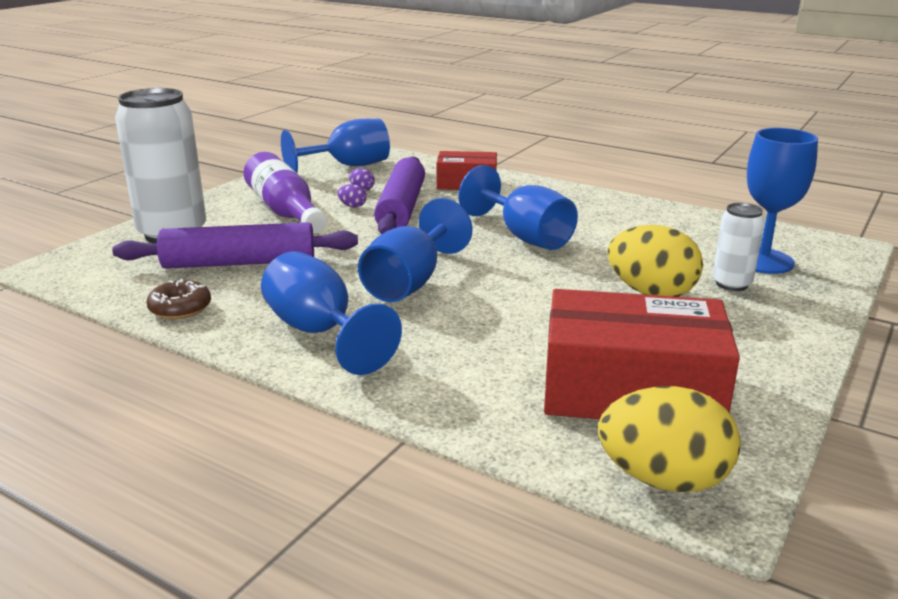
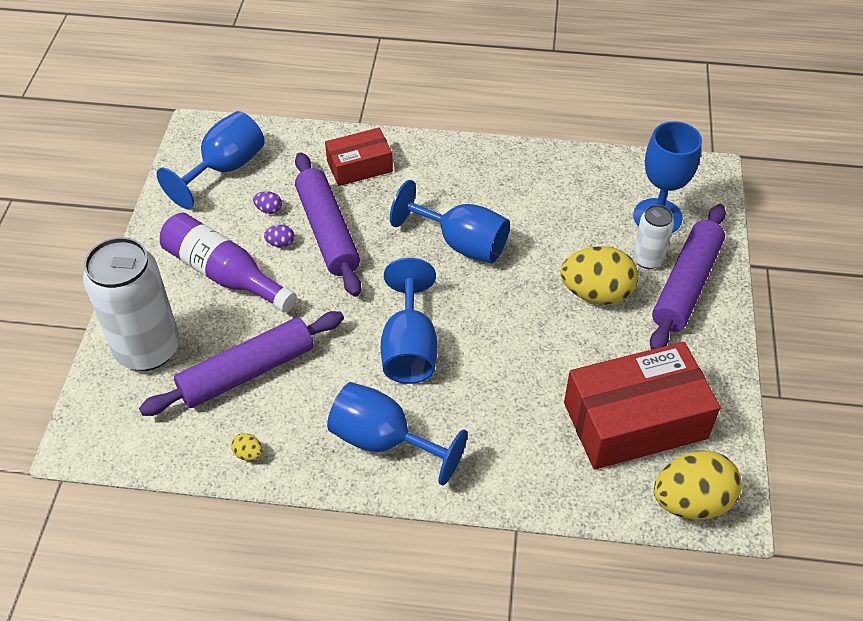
camera: 25 degrees left, 25 degrees up
(180, 308) = (249, 454): brown donut -> yellow egg
(770, 309) = (686, 285): none -> purple rolling pin

